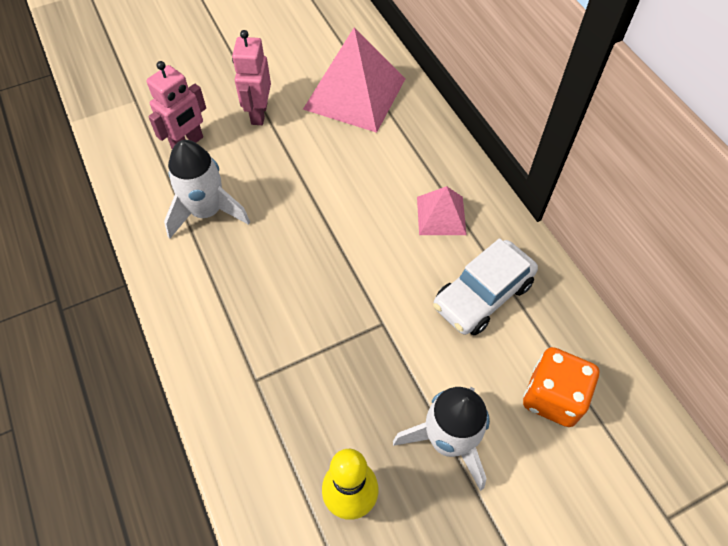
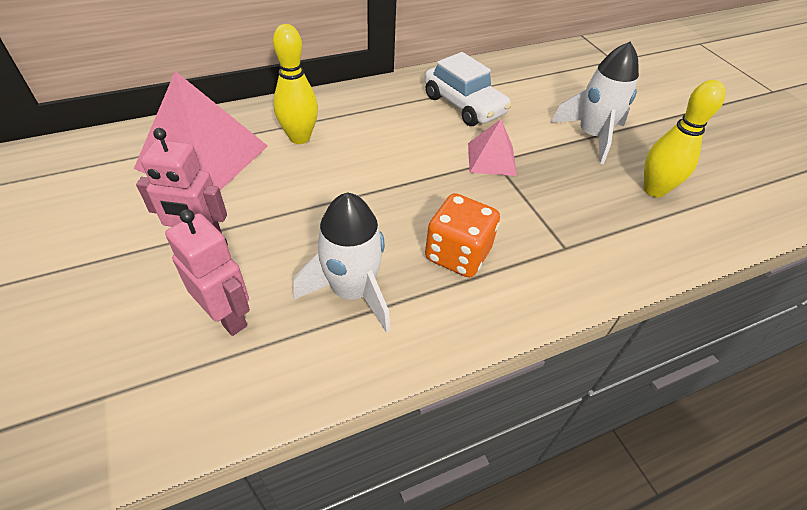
camera: 90 degrees left, 10 degrees down
(392, 153) = (300, 137): none -> yellow bowling pin
(441, 215) = (381, 116): pink pyramid -> pink pyramid (491, 159)
(552, 397) = (545, 86): orange dice -> orange dice (457, 254)

